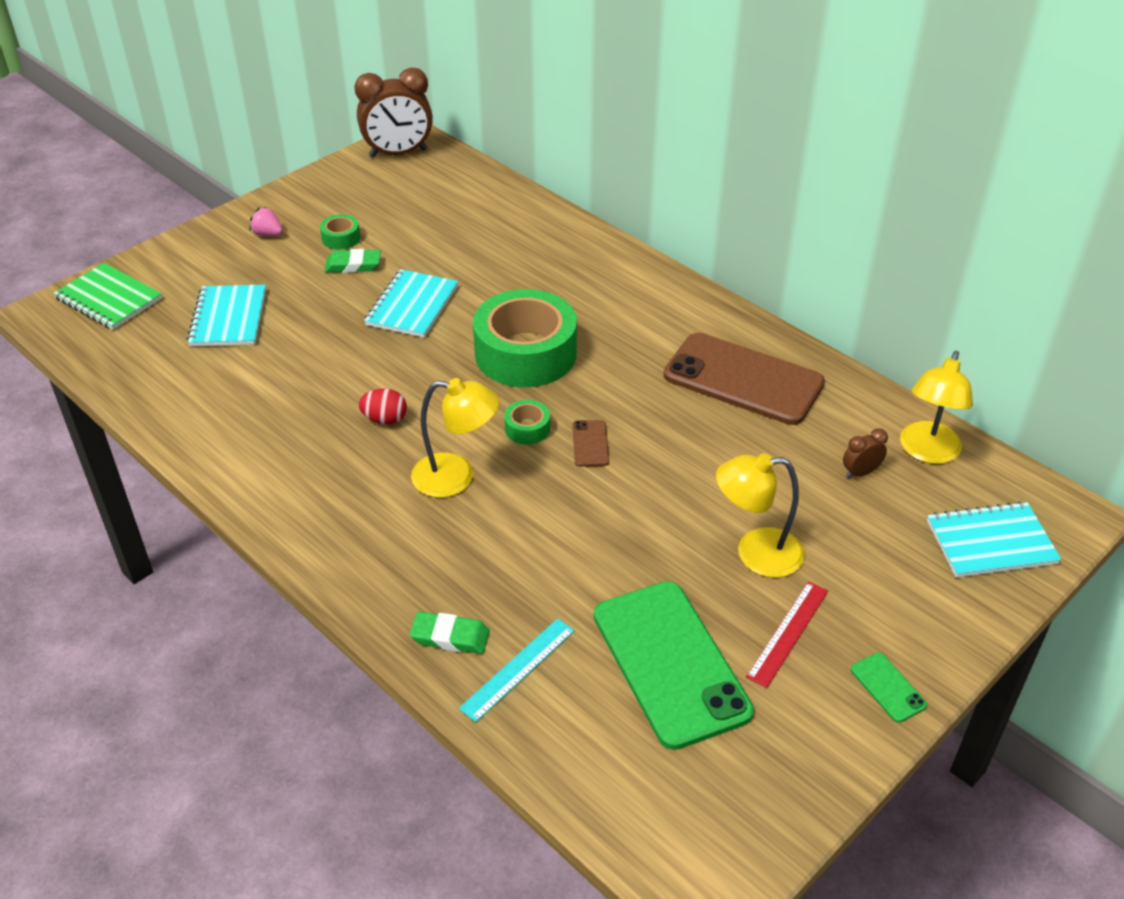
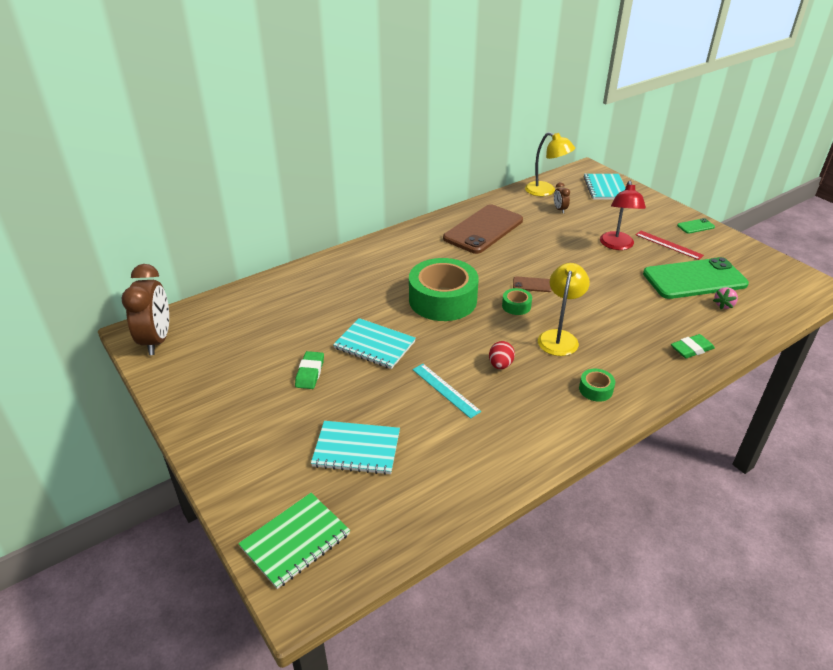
camera: 80 degrees left, 5 degrees down
(268, 234) = (239, 423): pink strawberry -> pink strawberry (723, 305)
(341, 238) = (268, 378): green tape -> green tape (595, 389)
(450, 637) = (691, 349): green eraser -> green eraser turned 45 degrees clockwise
(518, 668) = (709, 327): turquoise ruler -> turquoise ruler (445, 390)
(755, 553) = (617, 245): yellow lamp -> red lamp

